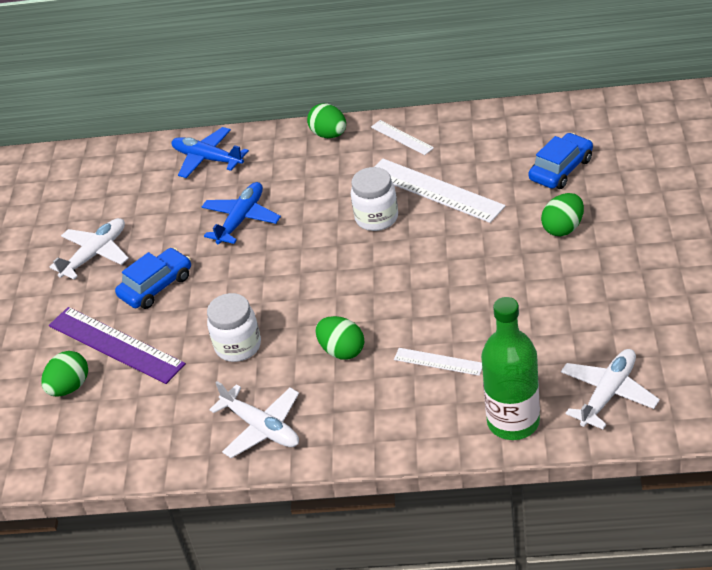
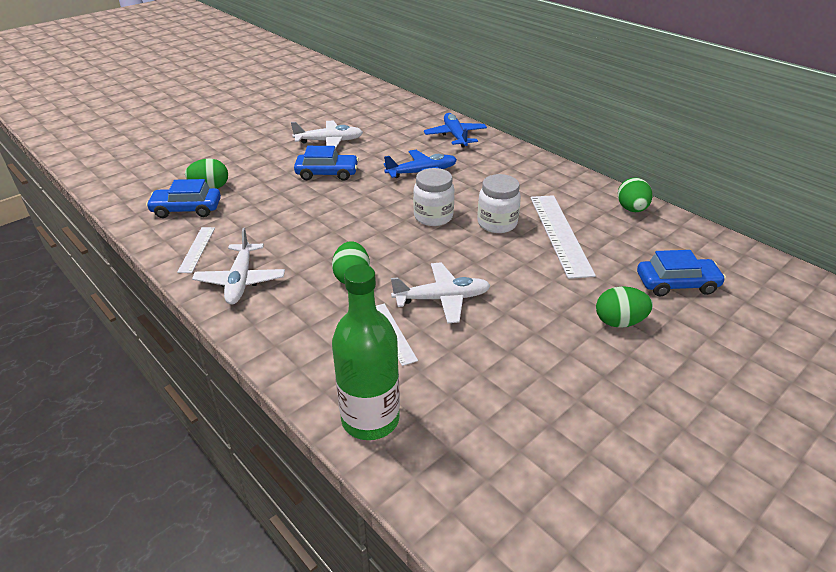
camera: 40 degrees right, 5 degrees down
(90, 422) = (187, 209): none -> blue car
(116, 344) = (262, 185): purple ruler -> none
(238, 346) = (308, 230): white jar -> white jar (433, 217)
(329, 134) = (542, 165): green egg -> green egg (631, 209)
(402, 137) = (585, 193): white ruler -> white ruler (197, 249)
(608, 393) = (469, 470): white plane -> white plane (442, 299)

